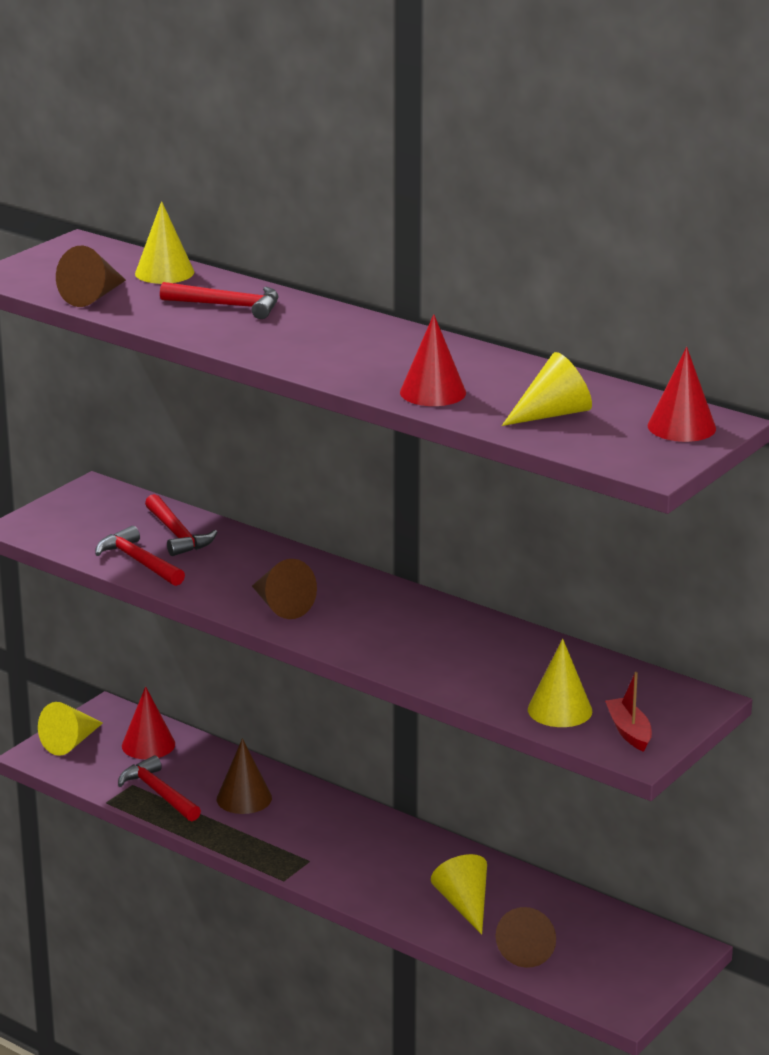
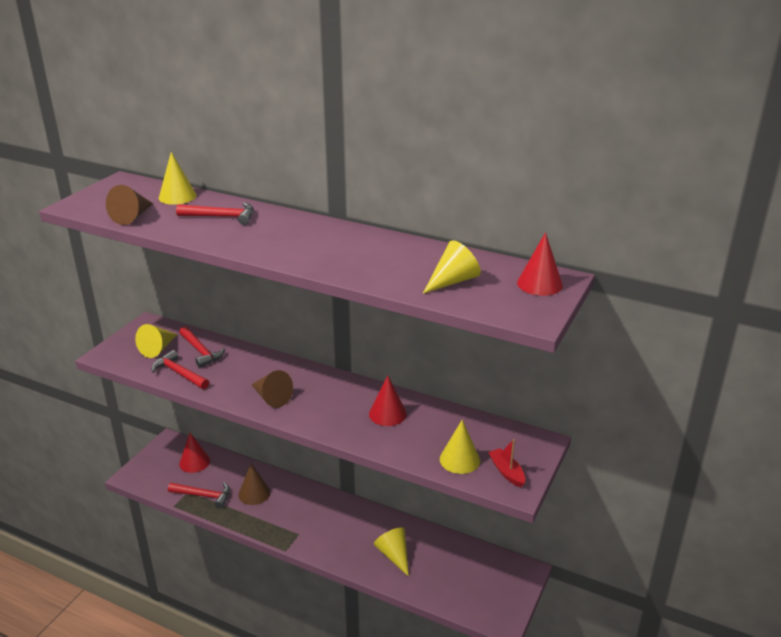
camera: 10 degrees left, 5 degrees up
(70, 742) = (149, 466): yellow cone -> yellow cone (158, 349)
(158, 793) = (204, 496): red hammer -> red hammer turned 150 degrees clockwise
(433, 392) = (369, 271): red cone -> red cone (387, 414)
(528, 949) = (438, 584): brown cone -> none

